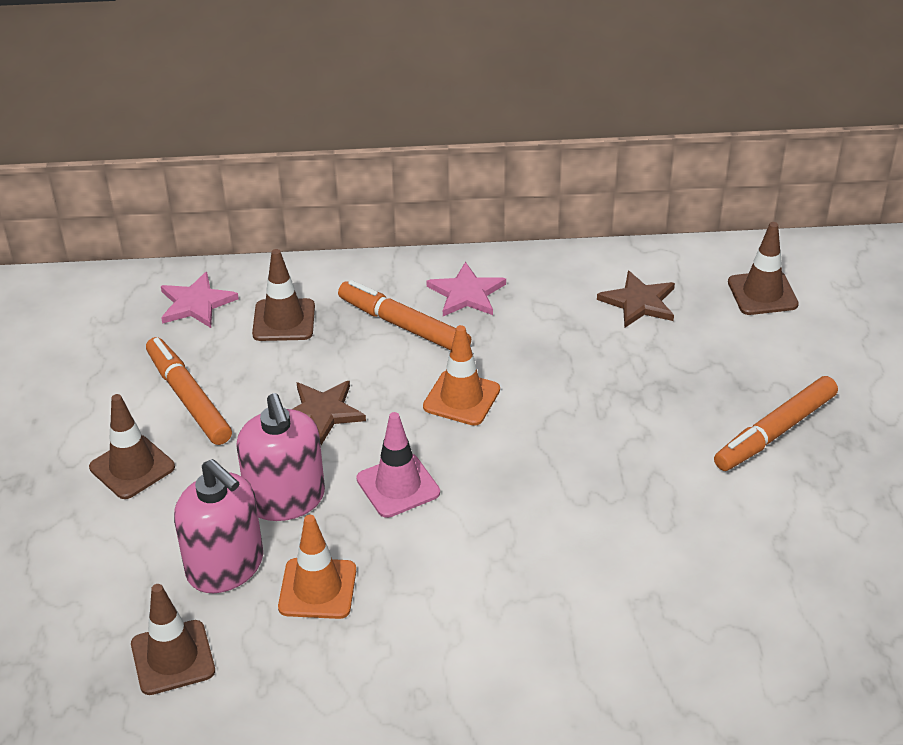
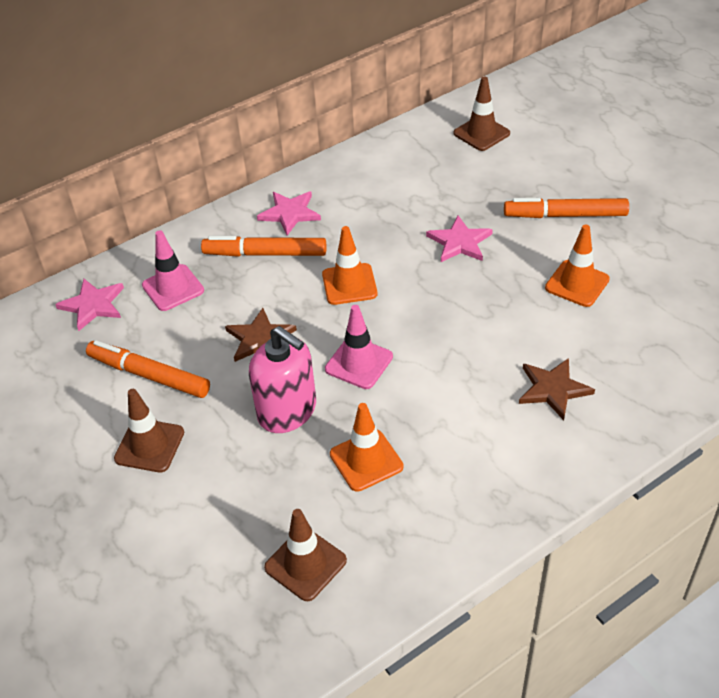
camera: 30 degrees left, 5 degrees up
(225, 566) = (286, 479): pink soap dispenser -> none
(284, 320) = (173, 288): brown traffic cone -> pink traffic cone
(622, 407) = (460, 242): none -> pink star
(639, 302) = (410, 171): brown star -> brown star (553, 389)
(715, 516) = (577, 283): none -> orange traffic cone
(775, 432) = (565, 215): orange marker -> orange marker turned 75 degrees clockwise

